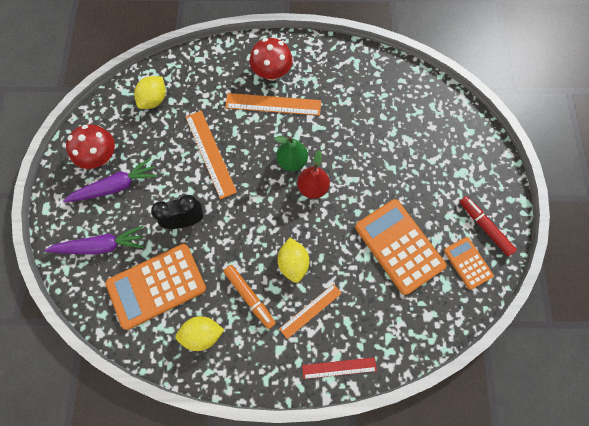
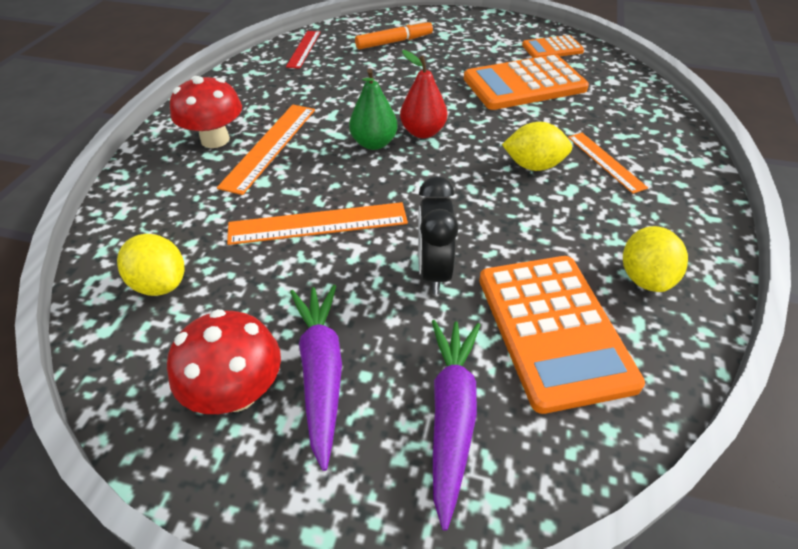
camera: 75 degrees left, 25 degrees down
(250, 297) = (582, 215): orange marker -> orange marker (394, 42)
(339, 368) = (684, 151): red ruler -> red ruler (303, 49)
(484, 227) = (512, 33): red marker -> none

